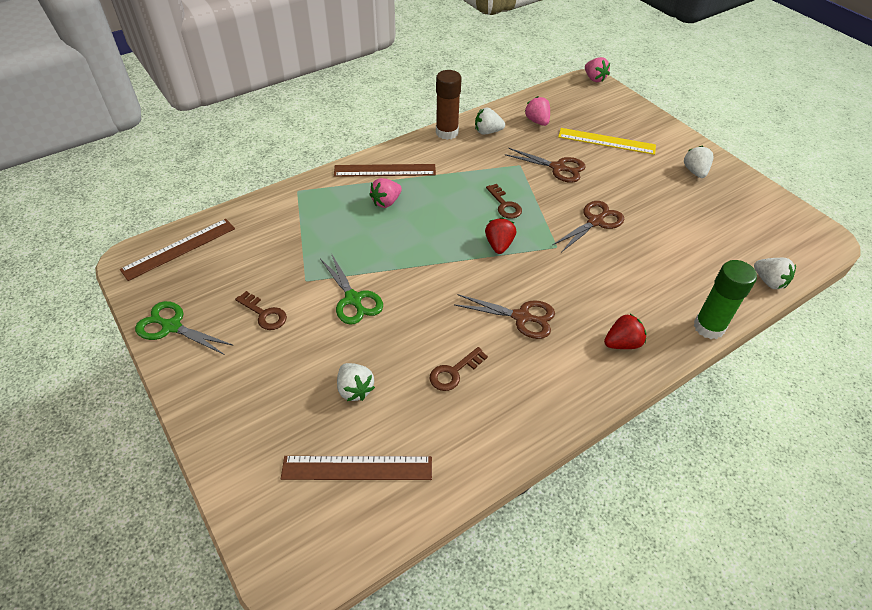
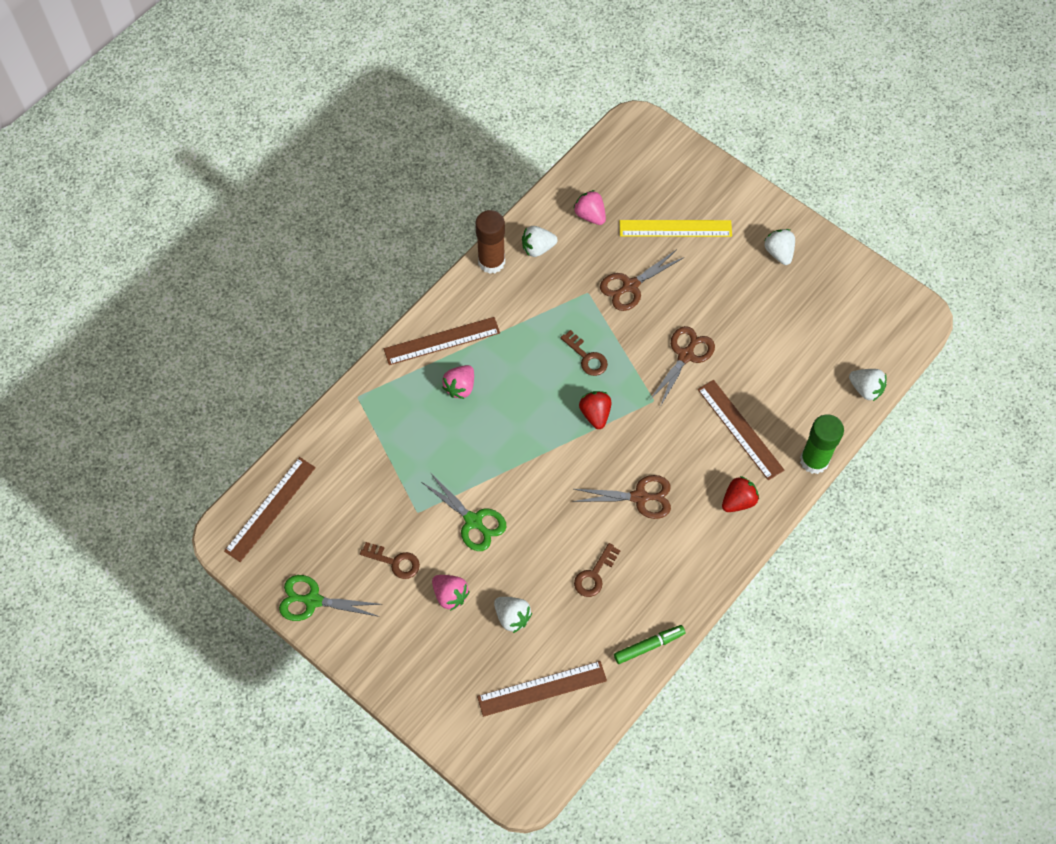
camera: 15 degrees left, 15 degrees up
(491, 456) = (649, 646): none -> green marker
(558, 168) = (630, 286): brown scissors -> brown scissors turned 135 degrees clockwise
(594, 79) = (641, 119): pink strawberry -> pink strawberry (450, 595)
(636, 285) = (740, 429): none -> brown ruler

